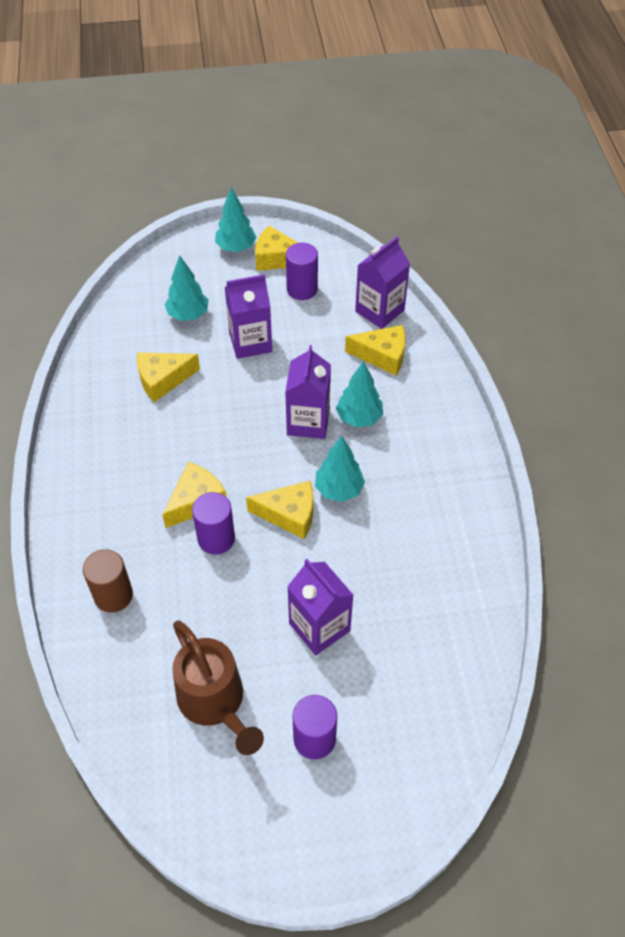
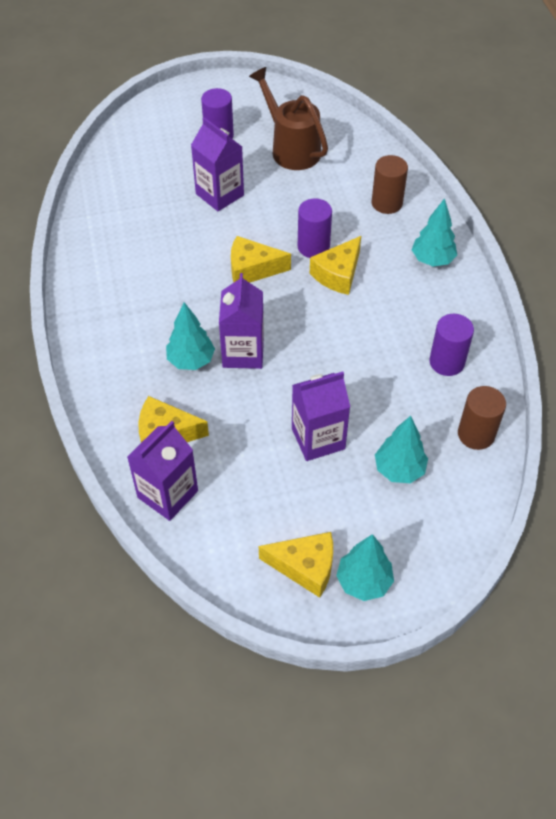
camera: 175 degrees right, 0 degrees up
(114, 336) = (476, 434): none -> brown cylinder
(163, 380) = (404, 386): yellow cheese -> none
(302, 289) = (266, 519): purple cylinder -> purple cylinder (447, 362)
(339, 489) = (209, 293): turquoise tree -> turquoise tree (432, 260)

